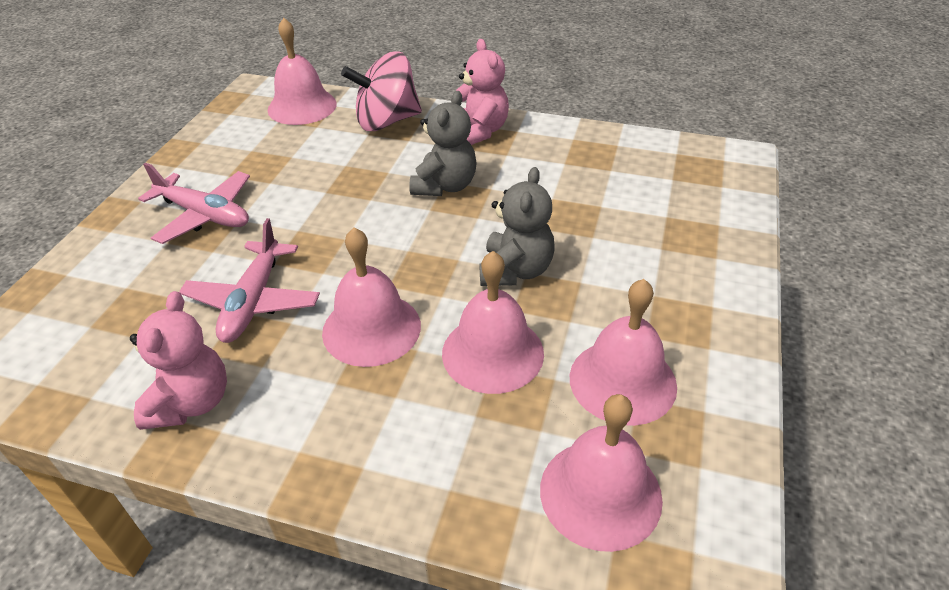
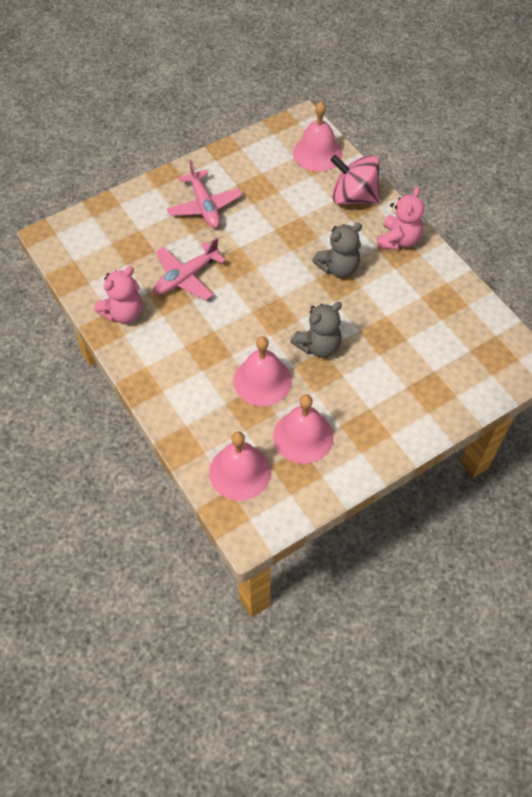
camera: 40 degrees right, 15 degrees up
(371, 328) = (223, 329): pink bell -> none

